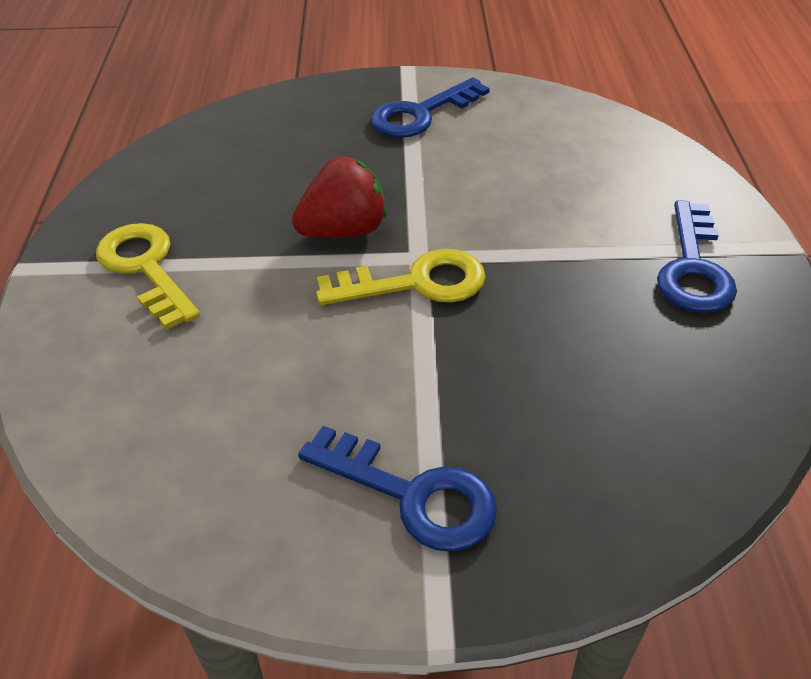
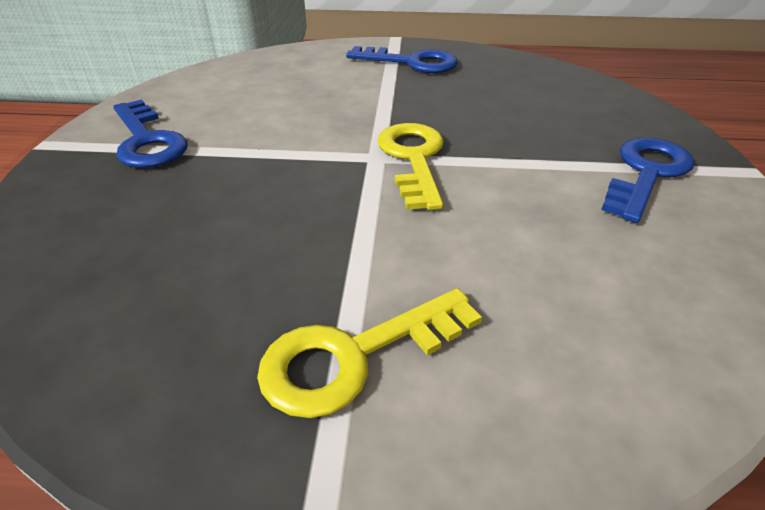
camera: 85 degrees left, 5 degrees down
(344, 231) = (326, 193): red strawberry -> none

